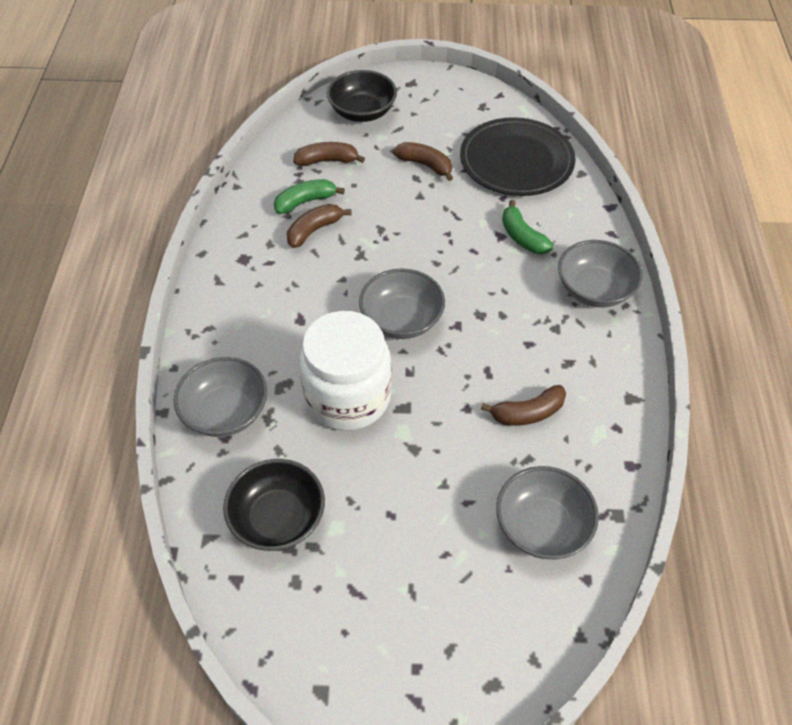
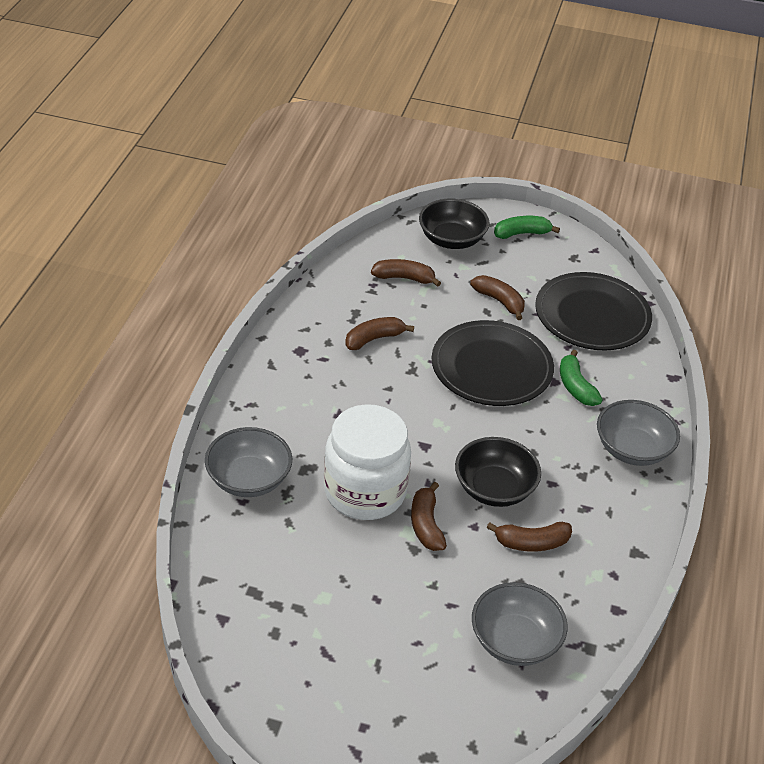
camera: 10 degrees right, 10 degrees down
(278, 518) = (273, 578): black bowl -> black bowl (494, 488)
(305, 202) = (372, 311): green banana -> green banana (521, 233)
(401, 320) = (435, 436): grey bowl -> none
(419, 419) = (426, 525): none -> brown banana
(436, 235) = (491, 367): none -> black plate

